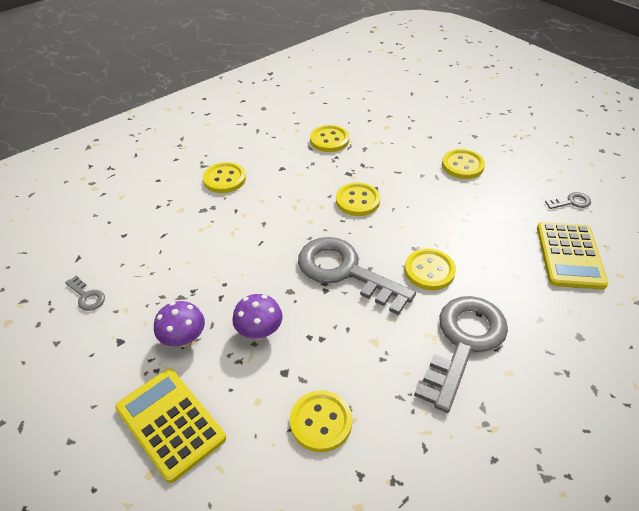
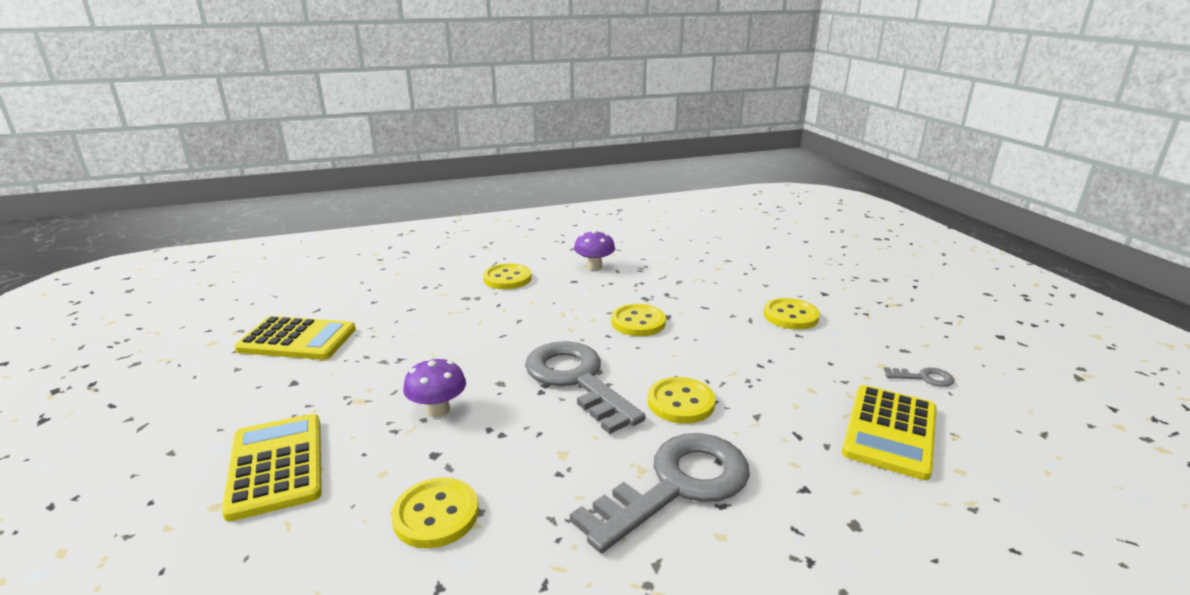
camera: 20 degrees right, 20 degrees down
(87, 296) = (297, 340): grey key -> yellow calculator
(184, 339) = (355, 396): purple mushroom -> purple mushroom (594, 266)
(329, 140) = (643, 268): yellow button -> none

